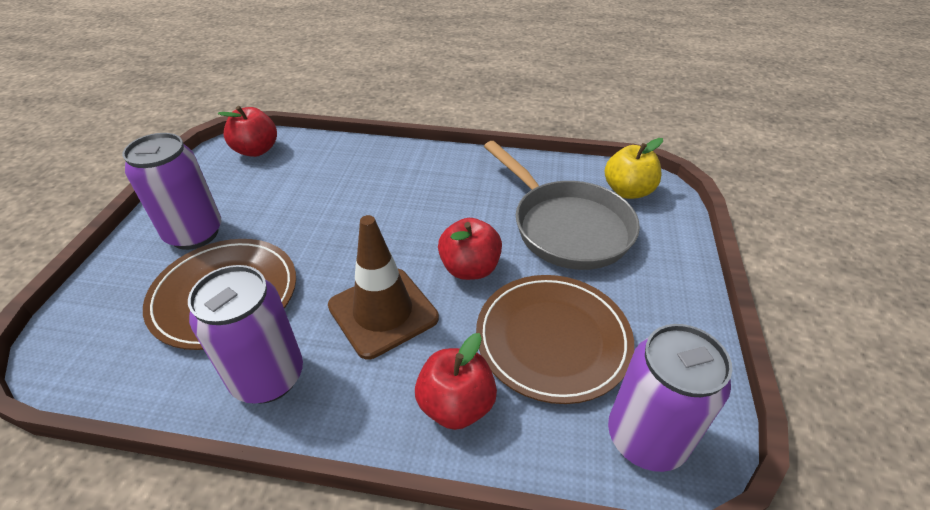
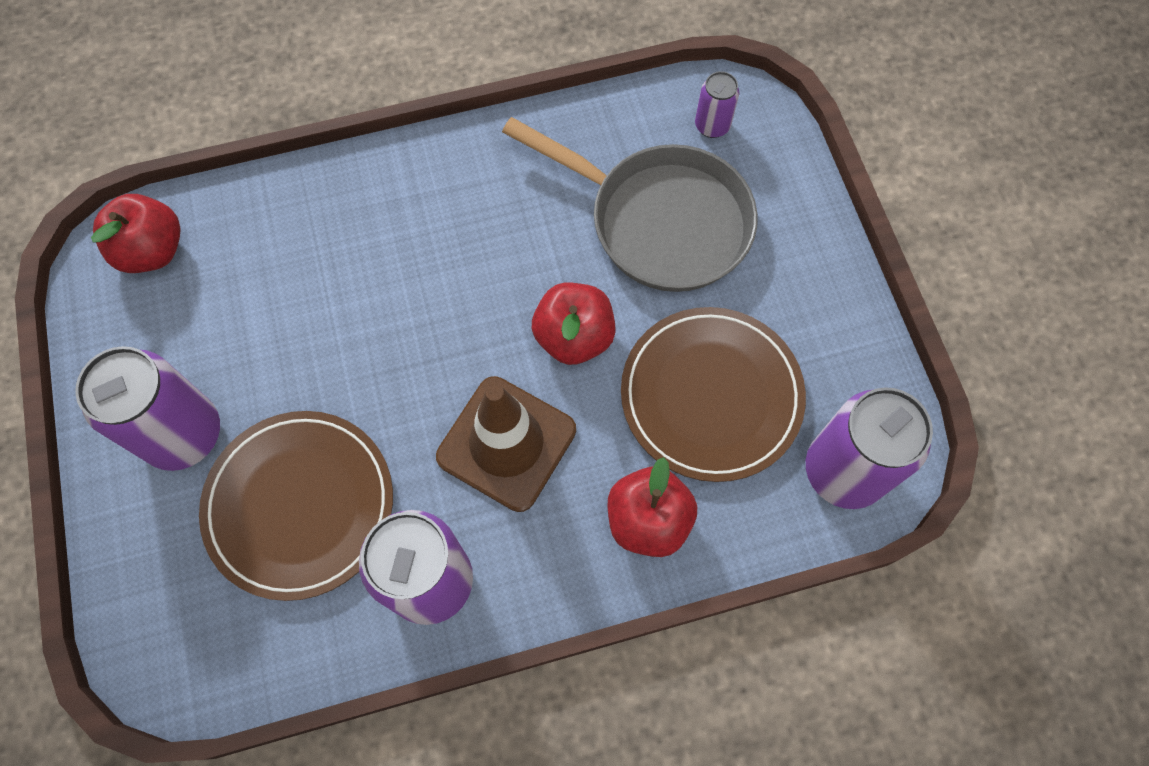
camera: 25 degrees left, 25 degrees up
(628, 191) = (712, 126): yellow apple -> purple can

